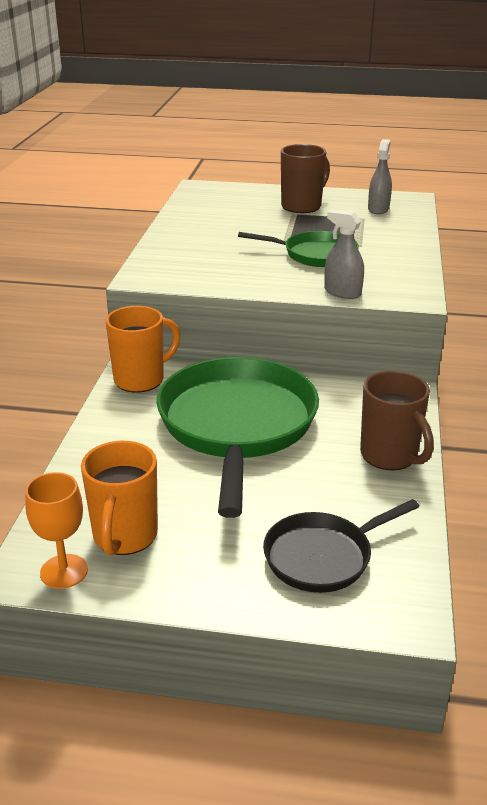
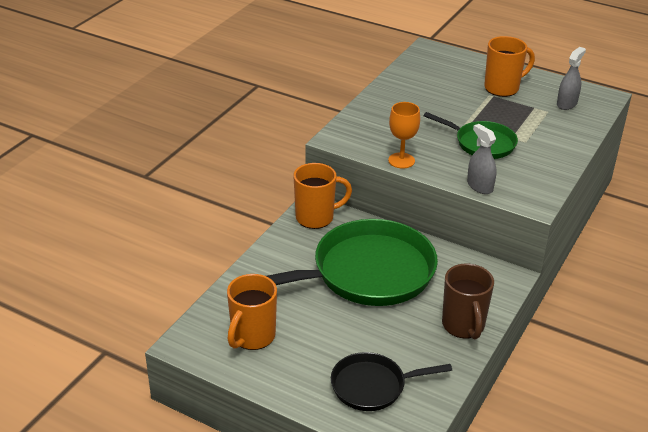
camera: 20 degrees right, 5 degrees up
(64, 571) = (206, 350): orange goblet -> orange goblet (401, 160)
(237, 426) = (366, 273): green pan -> green pan turned 45 degrees clockwise
(302, 206) = (502, 88): brown mug -> orange mug

